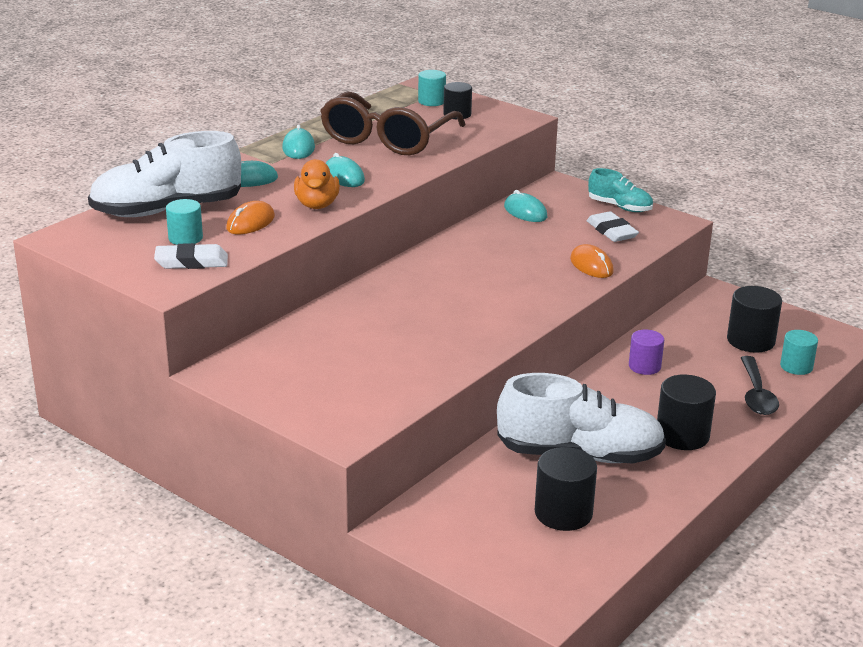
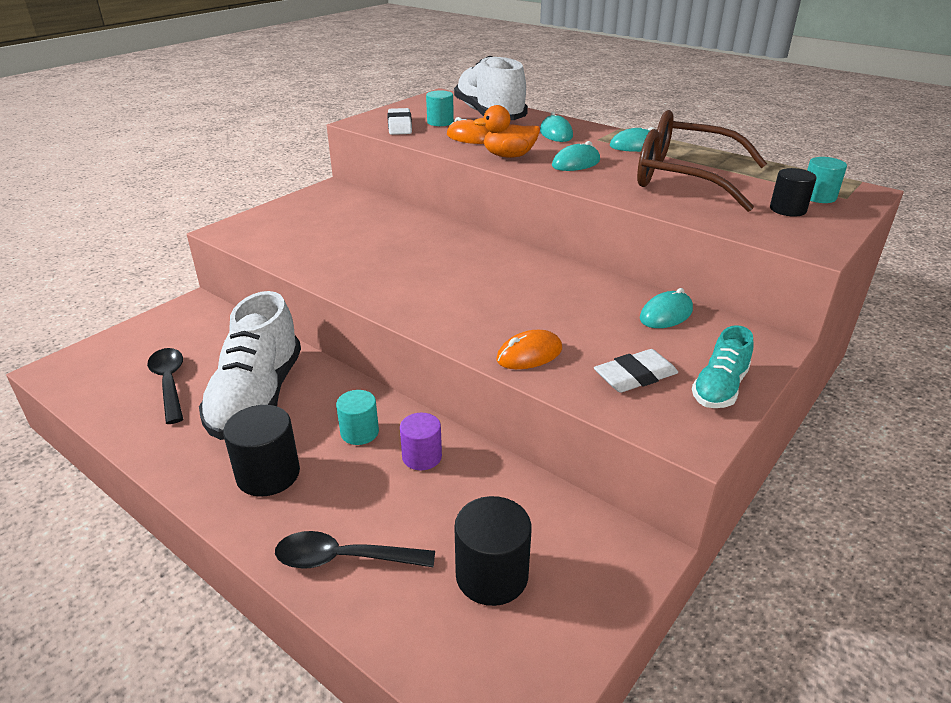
camera: 90 degrees right, 5 degrees up
(563, 513) = (169, 383): black cylinder -> black spoon
(796, 366) = (415, 622): turquoise cylinder -> turquoise cylinder (359, 432)

